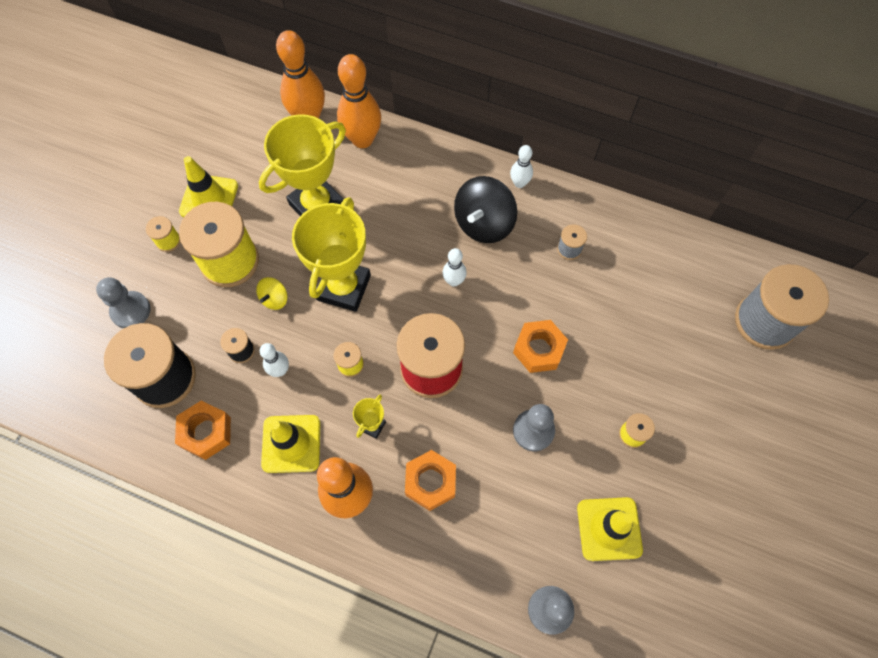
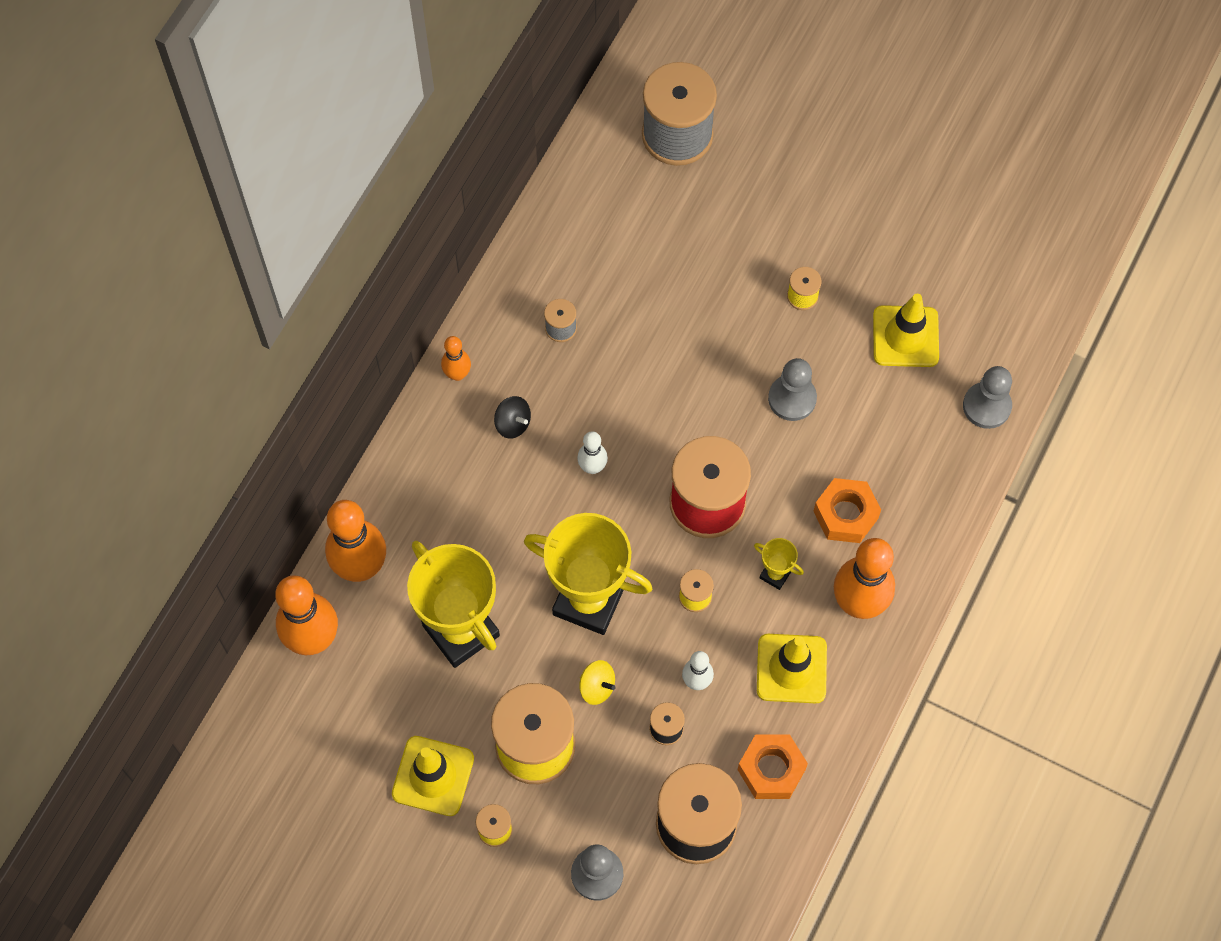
camera: 85 degrees left, 0 degrees up
(483, 223) = (513, 424): black spinning top -> black spinning top, size x0.50
(519, 183) = (457, 374): white bowling pin -> orange bowling pin
(539, 349) = (693, 380): orange nut -> none

